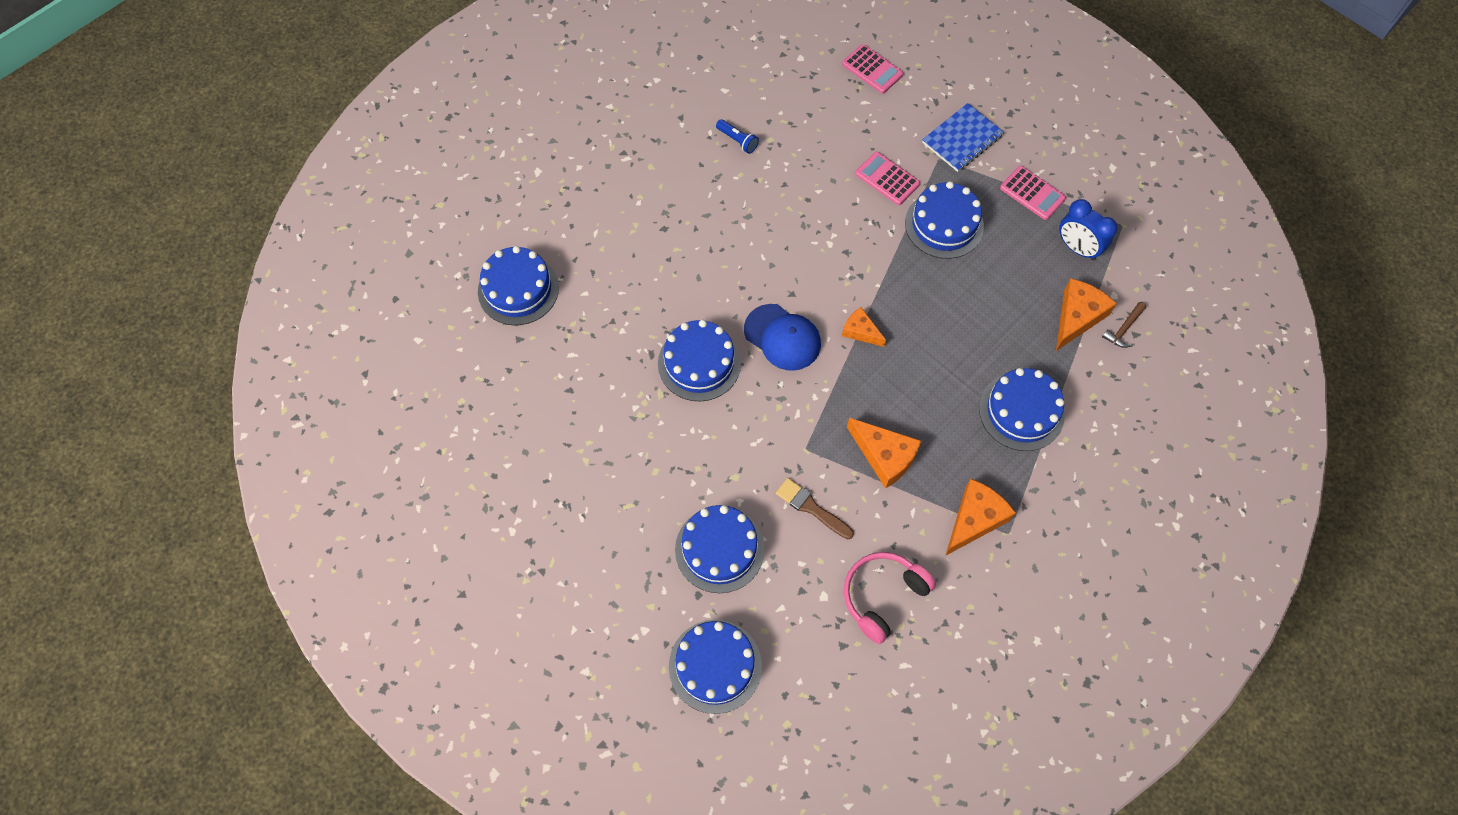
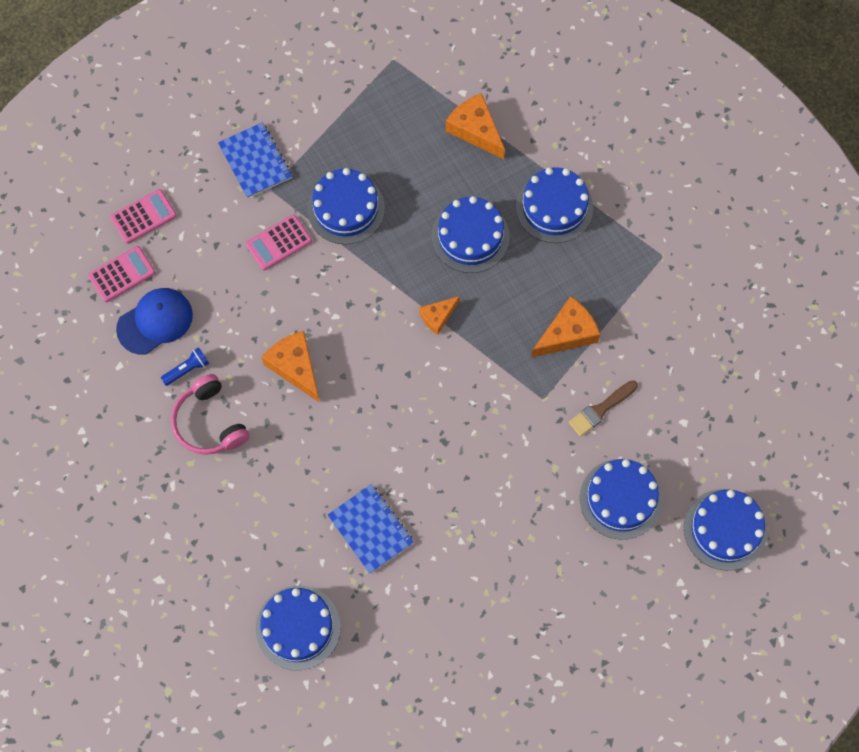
camera: 75 degrees left, 5 degrees up
(626, 325) = (370, 529): none -> blue notebook
(699, 363) = (430, 470): blue cake -> blue cake (470, 237)
(782, 337) = (424, 387): blue cap -> blue cap (155, 321)
(882, 596) = (694, 374): pink headphones -> pink headphones (209, 422)
(975, 519) = (644, 278): orange cheese -> orange cheese (295, 367)
(1032, 193) = (336, 121): pink calculator -> pink calculator (122, 274)
(1077, 248) = (406, 105): blue clock -> none
(1123, 329) = (498, 97): brown hammer -> none

